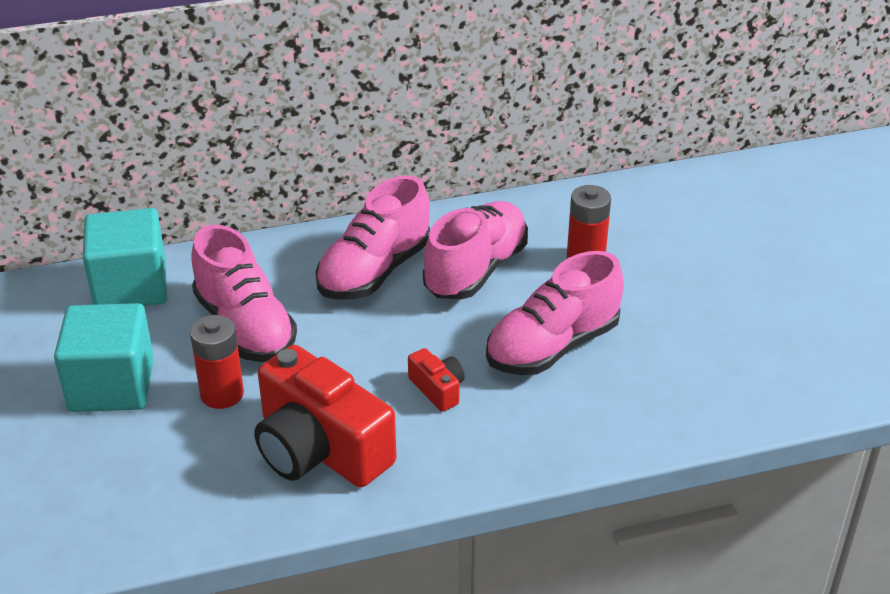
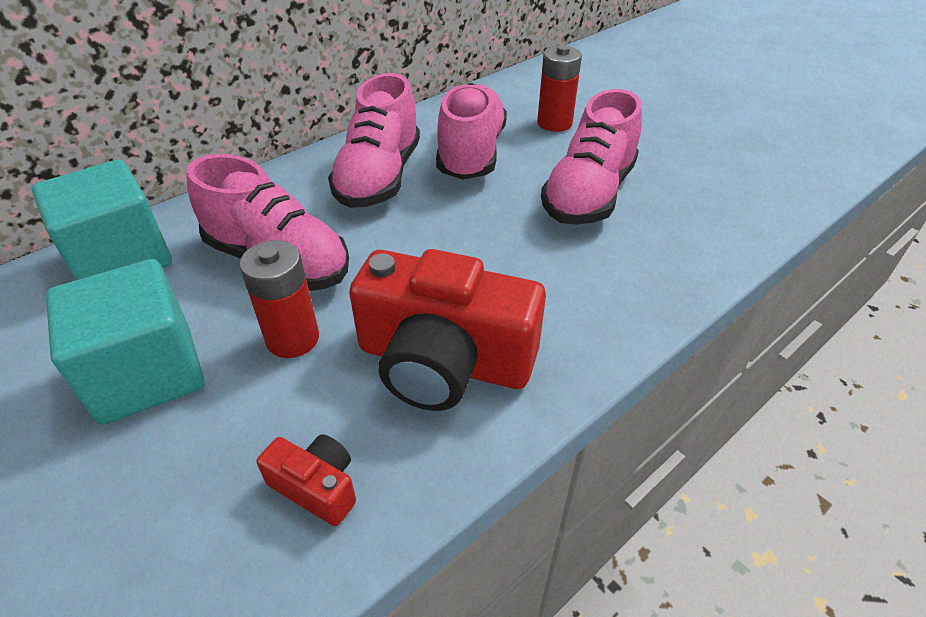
camera: 25 degrees left, 5 degrees up
(437, 389) = (518, 261): red camera -> red camera (316, 487)

